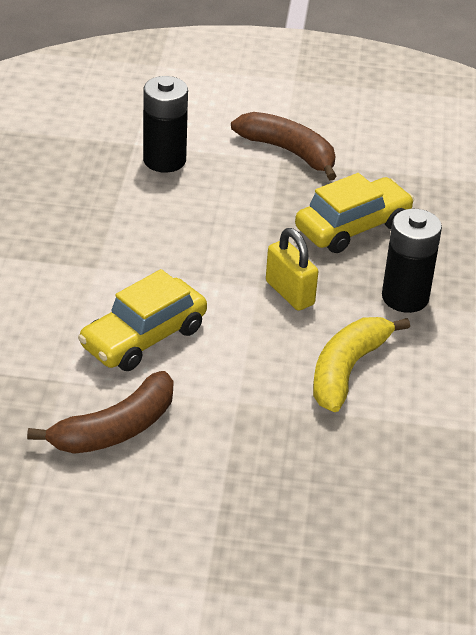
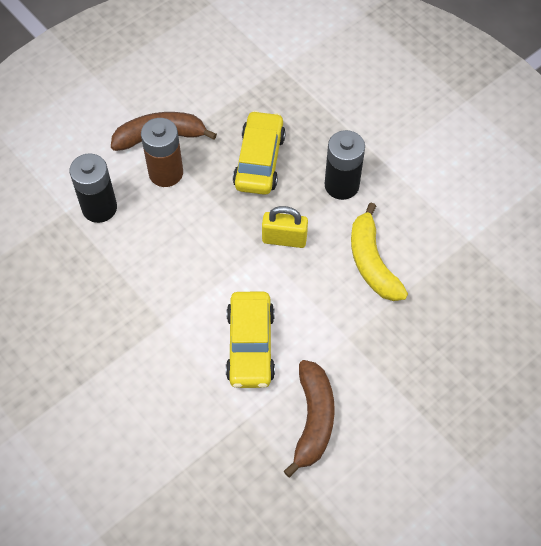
camera: 45 degrees left, 20 degrees up
(255, 177) = (166, 173): none -> brown battery

